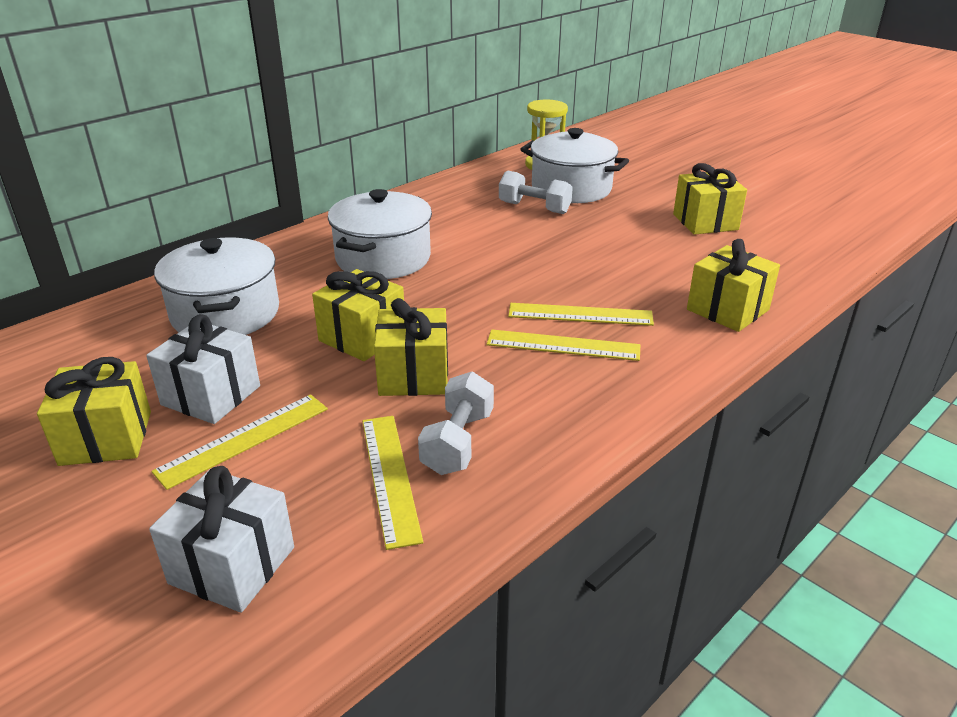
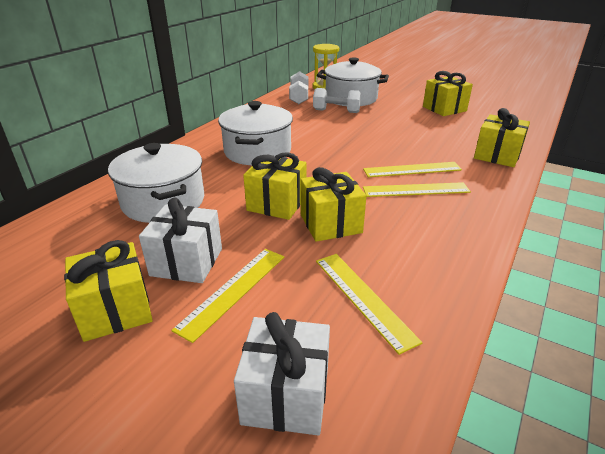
camera: 15 degrees left, 0 degrees up
(458, 442) = (394, 264): white dumbbell -> white dumbbell (299, 97)

